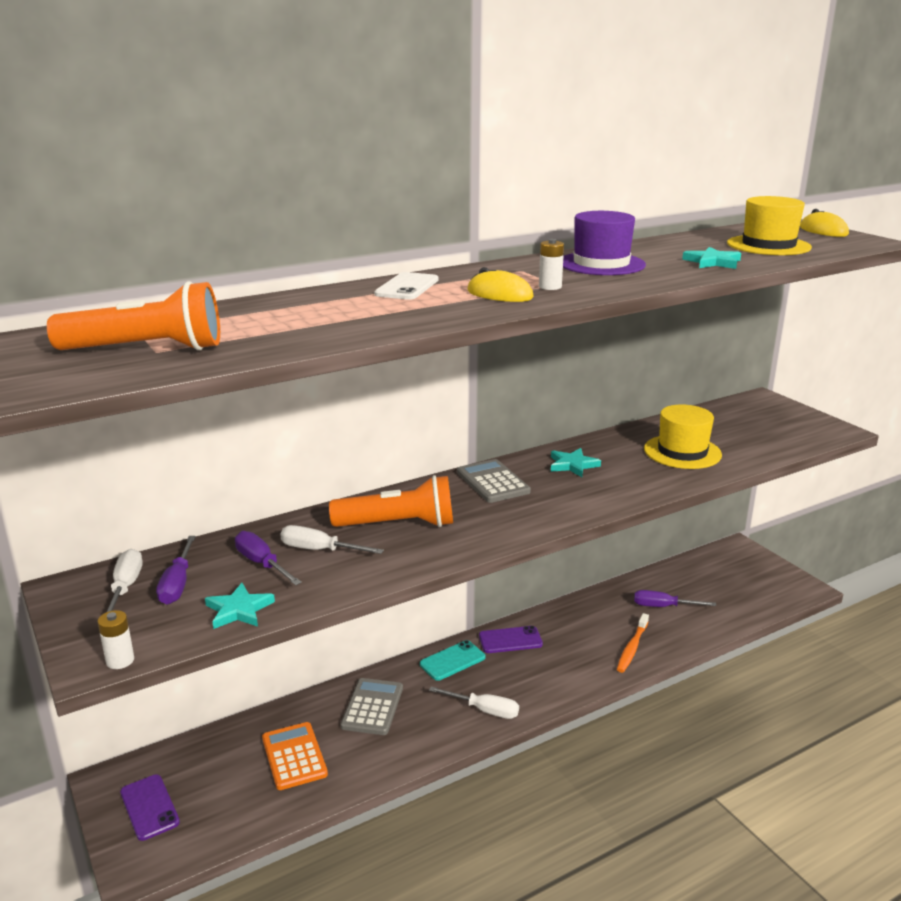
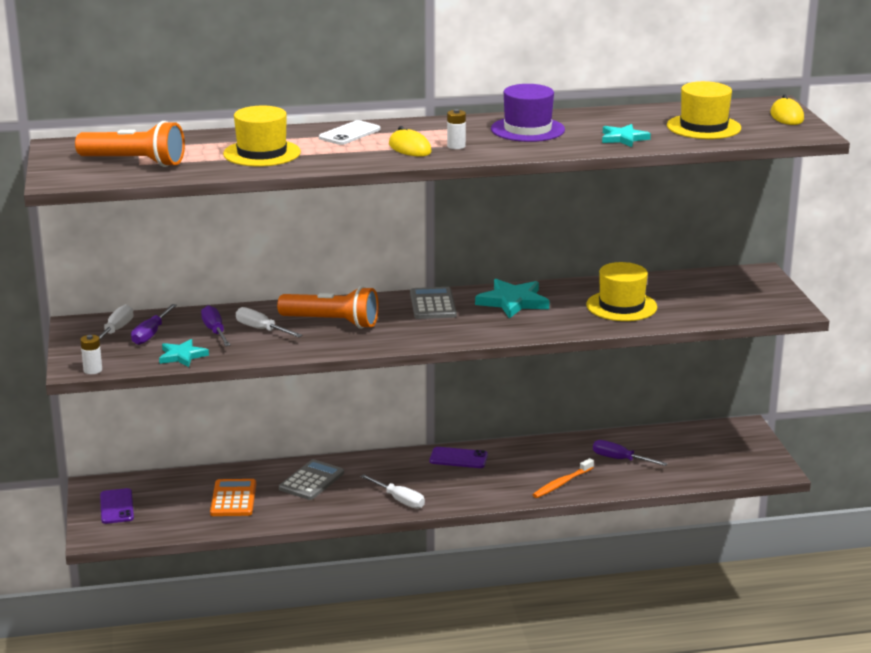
camera: 20 degrees right, 0 degrees up
(320, 319) = (262, 153): none -> yellow hat
(452, 661) = (398, 463): turquoise phone -> none
(573, 465) = (513, 302): turquoise star -> turquoise star, size x1.58

